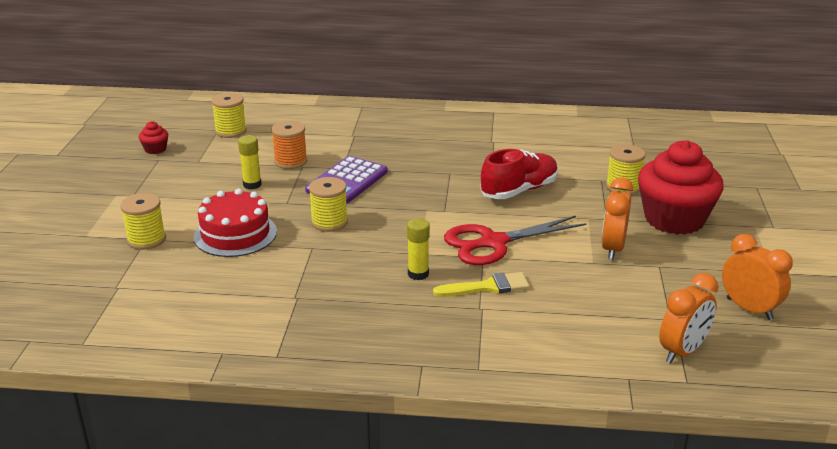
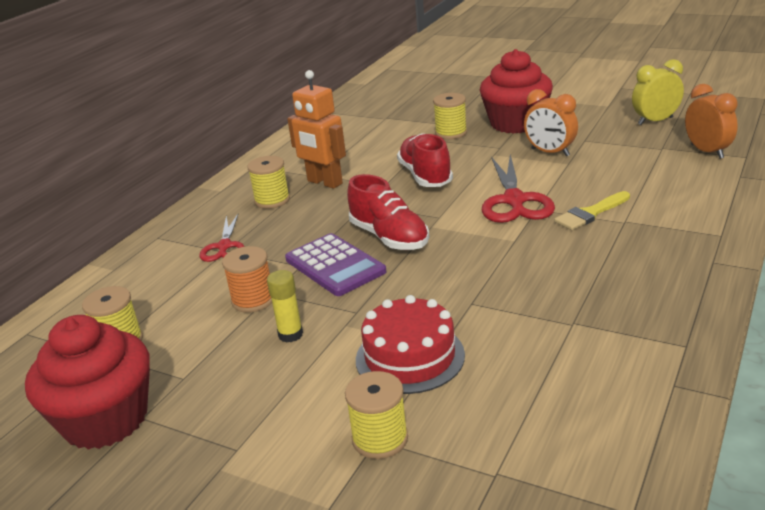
camera: 65 degrees left, 0 degrees up
(155, 149) = (105, 419): red cupcake -> red cupcake, size x2.47
(329, 222) = (422, 286): yellow spool -> yellow spool (272, 200)
(358, 133) = (224, 246): none -> red scissors
(399, 194) = (389, 237): none -> red shoe
(418, 274) = (554, 245): yellow glue stick -> none
(480, 147) = (324, 182): none -> orange robot
(487, 287) = (590, 213): yellow brush -> yellow brush turned 135 degrees counterclockwise
(749, 309) = (655, 121): orange clock -> yellow clock

